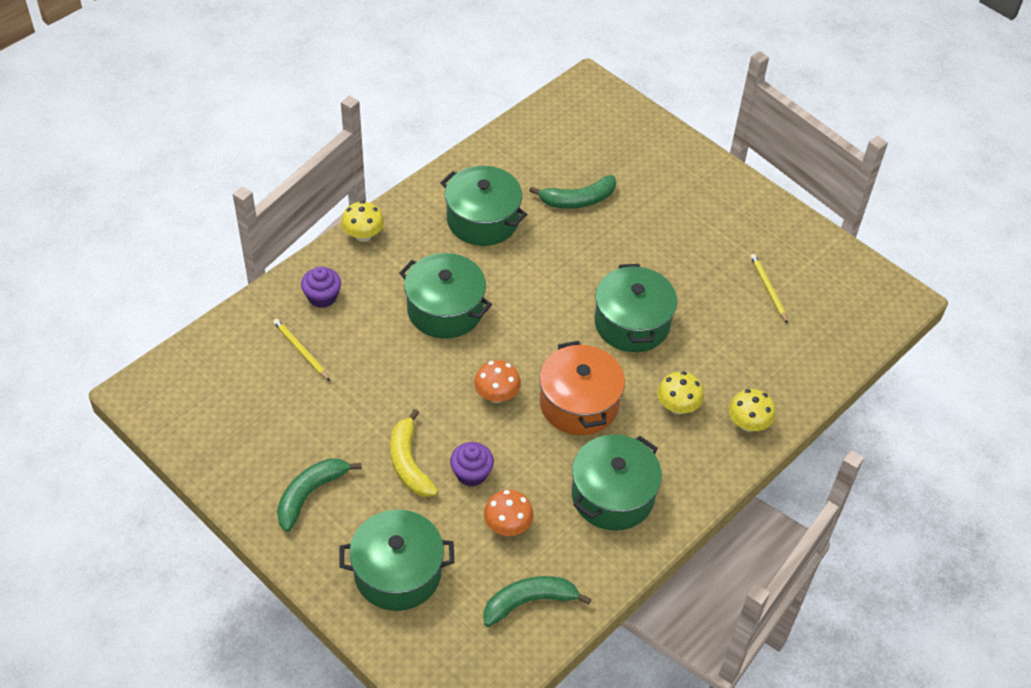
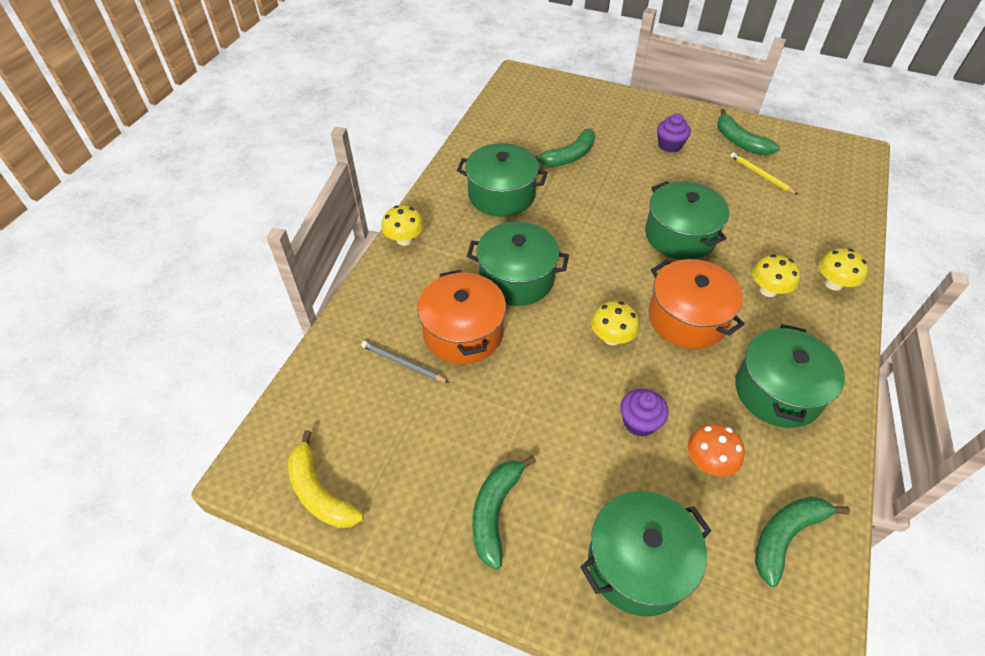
camera: 20 degrees left, 0 degrees up
(300, 351) = (403, 363): yellow pencil -> grey pencil
(322, 297) = (396, 305): purple cupcake -> purple cupcake (670, 145)
(367, 342) = (463, 332): none -> orange pot
(409, 463) = (574, 436): yellow banana -> yellow banana (319, 492)
(496, 395) = (611, 337): orange mushroom -> yellow mushroom
(776, 244) = (740, 142): none -> green banana

